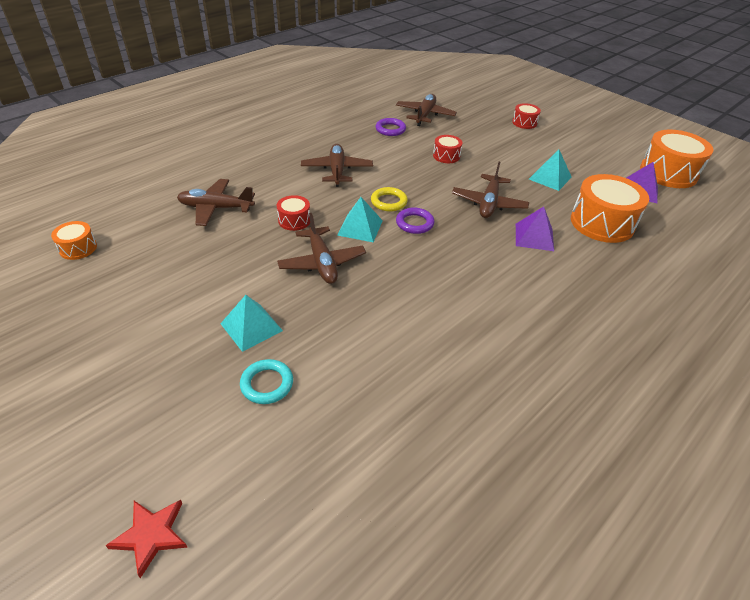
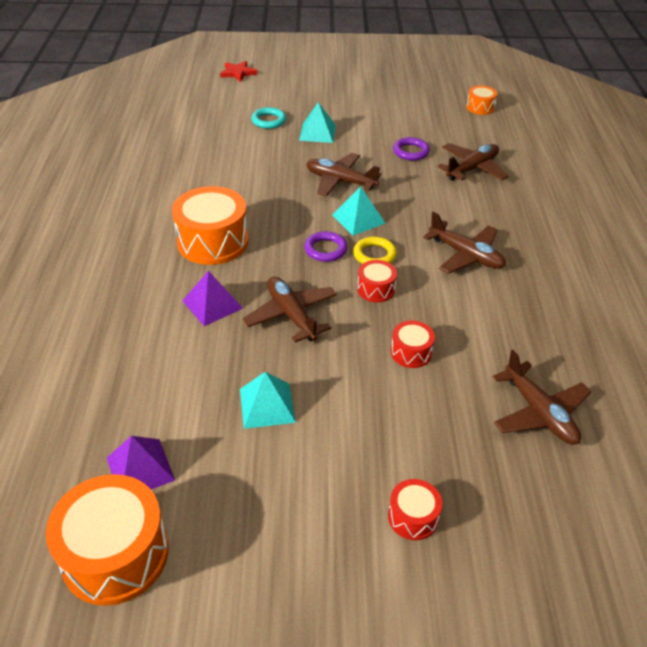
camera: 135 degrees right, 0 degrees up
(294, 220) = (409, 194): red drum -> red drum (376, 289)
(390, 129) = (524, 349): purple ring -> purple ring (411, 152)
(602, 223) = (157, 370): orange drum -> orange drum (213, 242)

